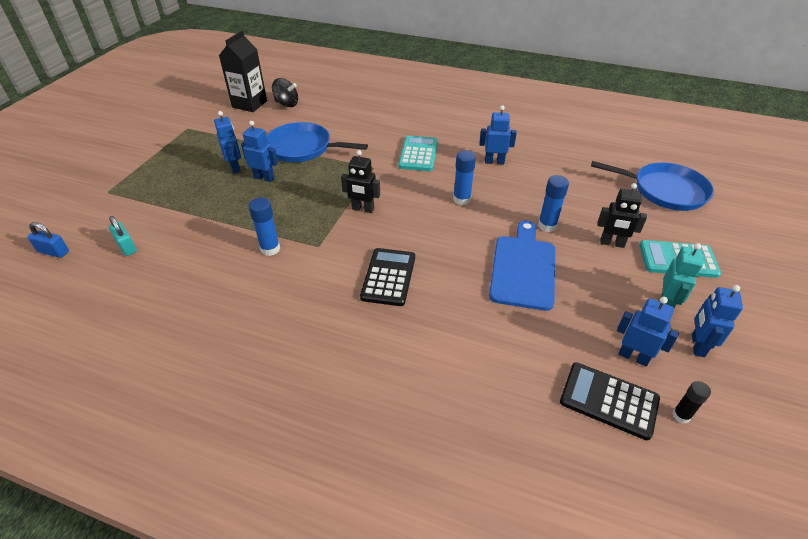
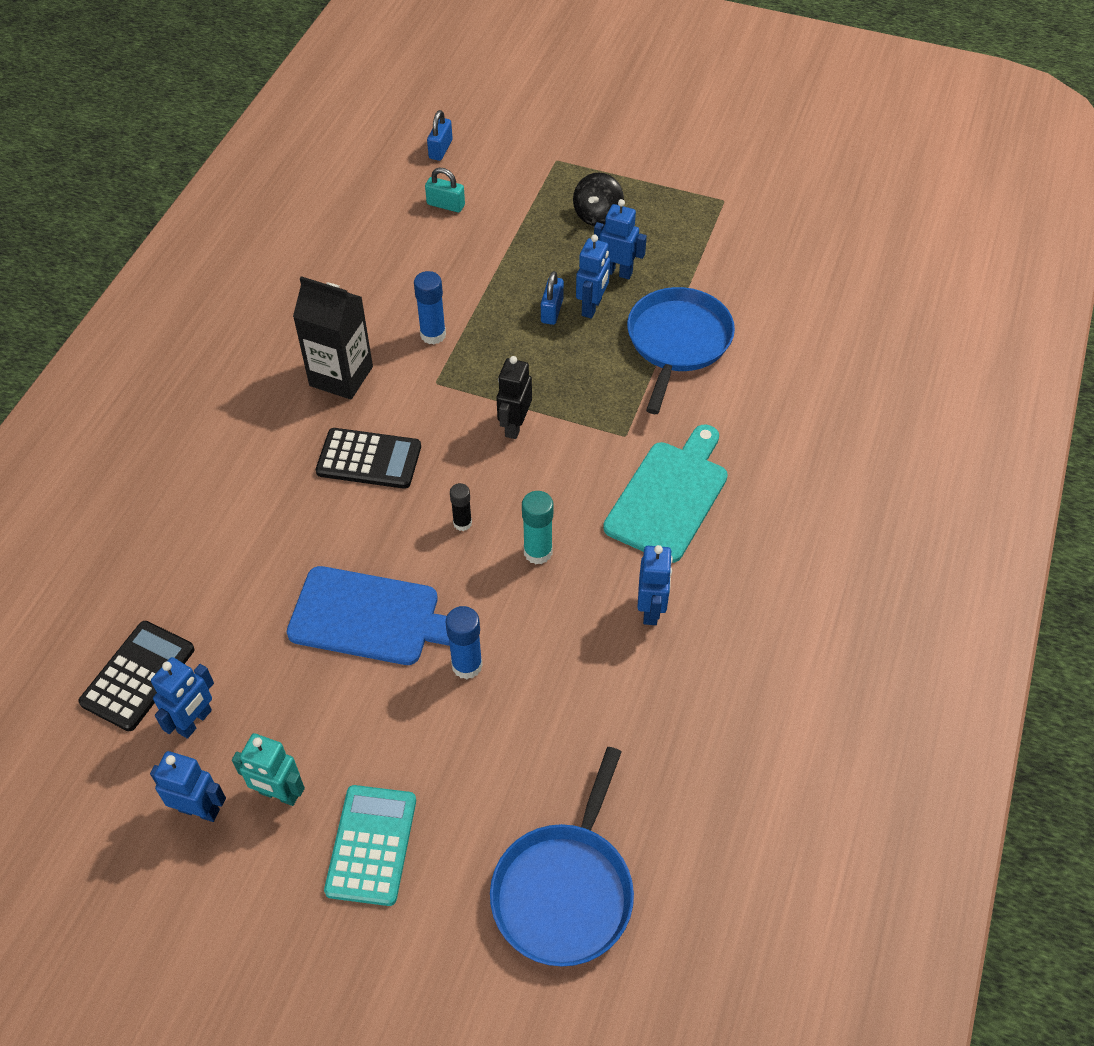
camera: 90 degrees right, 10 degrees up
(126, 247) = (446, 205): turquoise padlock -> turquoise padlock turned 60 degrees clockwise
(235, 168) = (617, 272): blue robot -> blue robot turned 135 degrees counterclockwise
(249, 104) = (812, 258): black carton -> black carton (341, 376)
(262, 194) = (552, 311): none -> blue padlock
(287, 104) = (821, 306): black spinning top -> black spinning top (597, 215)
(418, 154) = (669, 496): turquoise calculator -> turquoise cutting board
(461, 199) = (538, 552): blue glue stick -> turquoise glue stick
(612, 243) = (418, 753): black robot -> none
(681, 415) = (102, 750): black glue stick -> black glue stick (462, 523)

